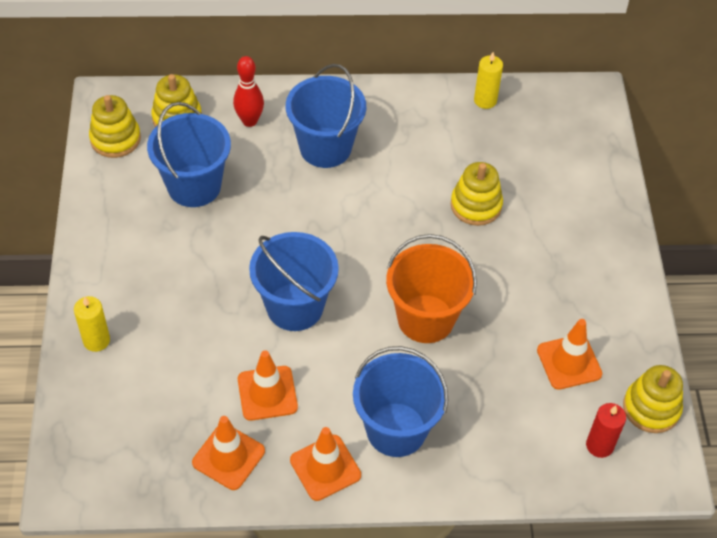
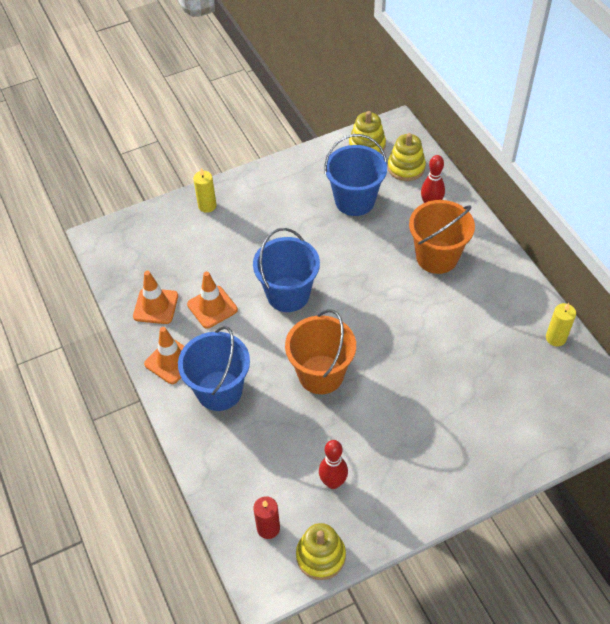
camera: 70 degrees right, 0 degrees up
(325, 147) = (437, 257): blue bucket -> orange bucket
(476, 205) = (445, 369): yellow stacking toy -> none
(569, 362) = (333, 482): orange traffic cone -> red bowling pin

